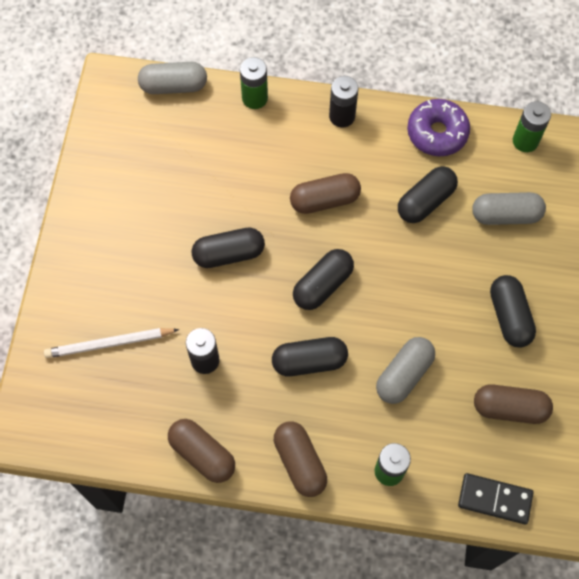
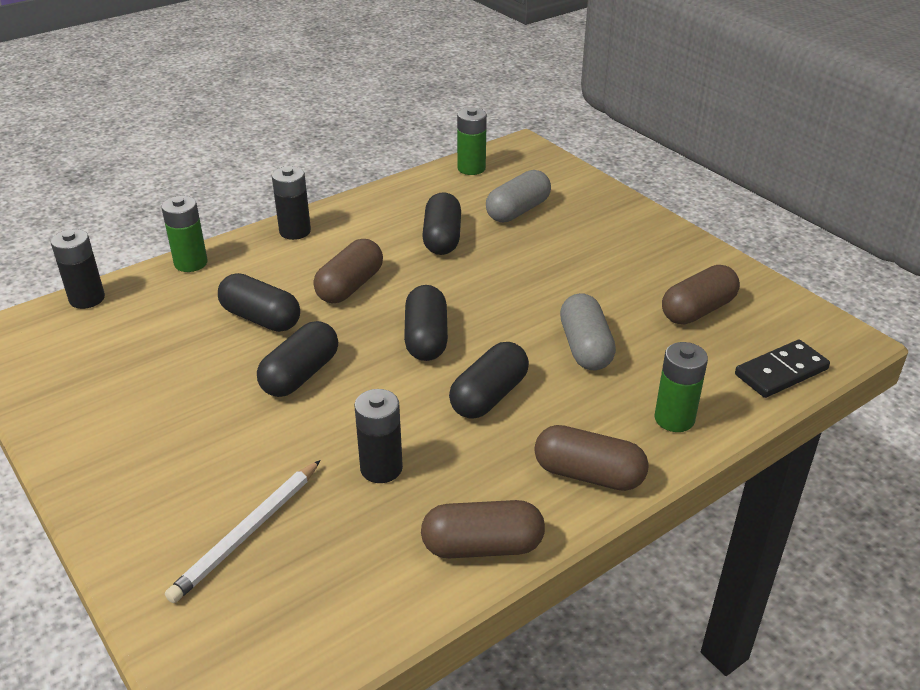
camera: 45 degrees left, 30 degrees down
(173, 86) = (87, 299): grey capsule -> black battery
(437, 133) = (394, 199): purple donut -> none
(509, 316) = (610, 260): black capsule -> black capsule (261, 318)

